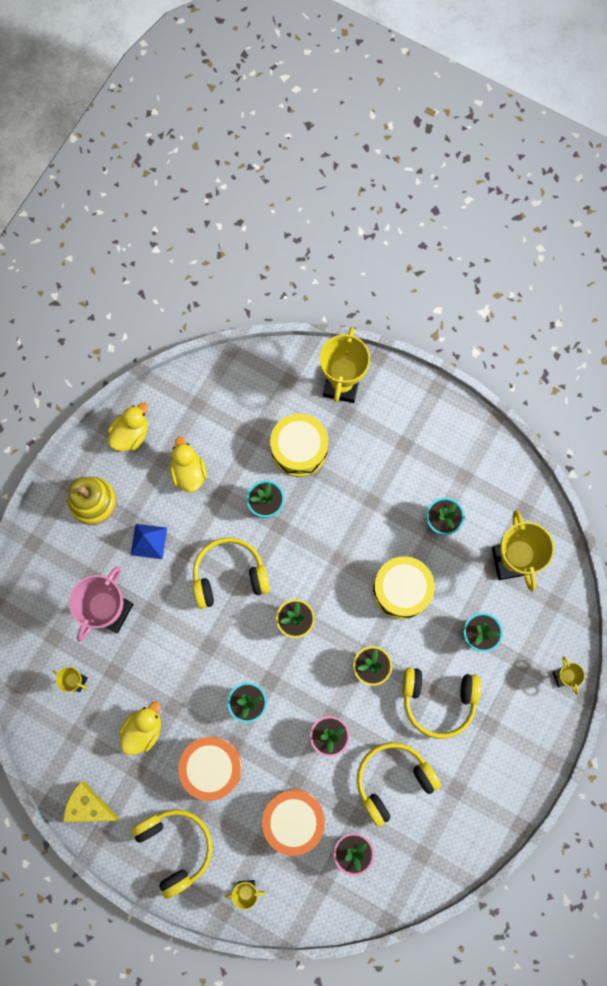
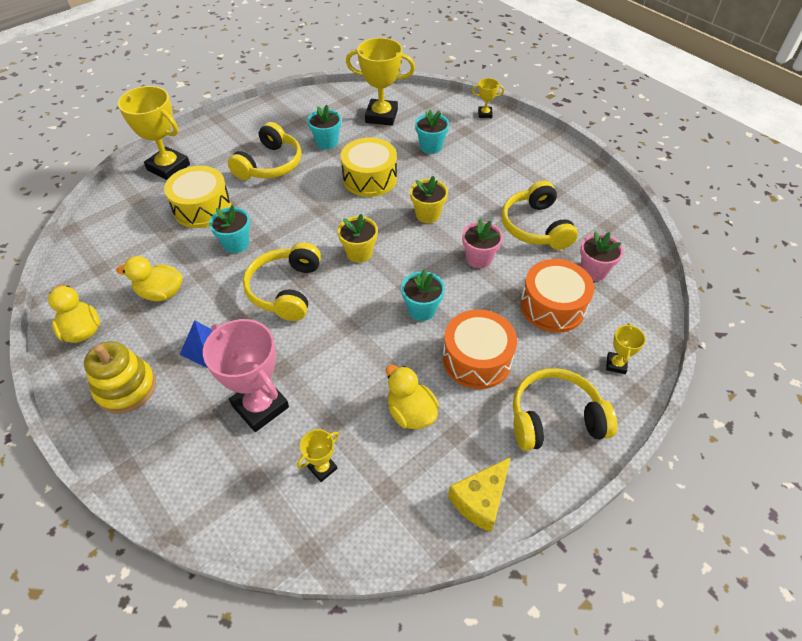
camera: 70 degrees left, 25 degrees down
(438, 700) = (475, 182): yellow headphones -> yellow headphones (270, 164)

